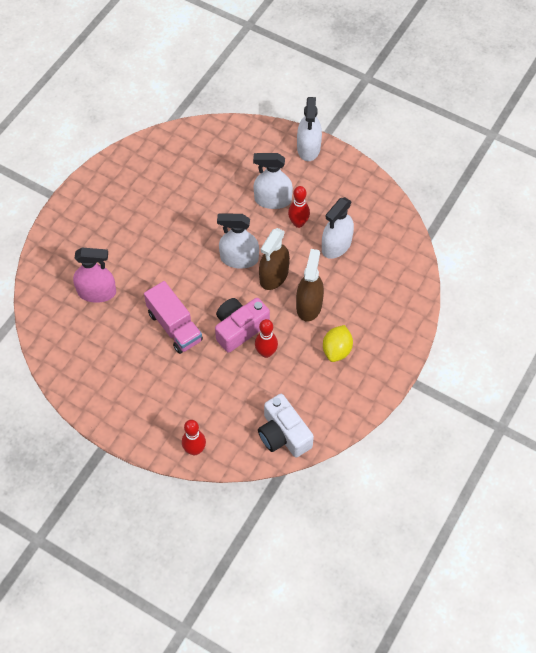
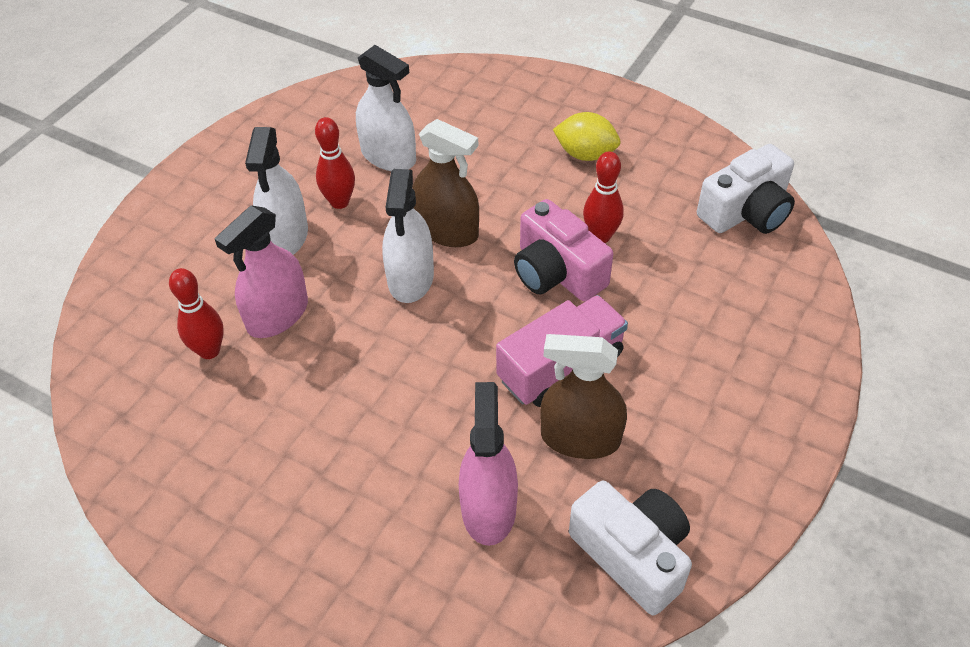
camera: 90 degrees left, 10 degrees down
(66, 349) = (632, 554): none -> white camera
(194, 450) = (804, 323): red bowling pin -> red bowling pin (209, 351)
(217, 201) = (277, 315): none -> pink spray bottle
(308, 148) = (178, 192): white spray bottle -> none
(309, 305) = (505, 186): brown spray bottle -> brown spray bottle (580, 438)

